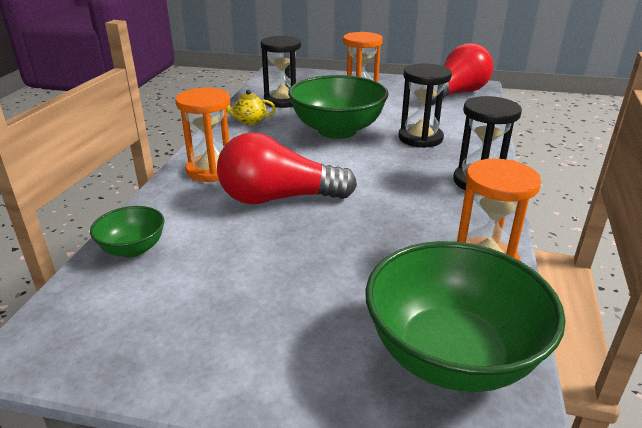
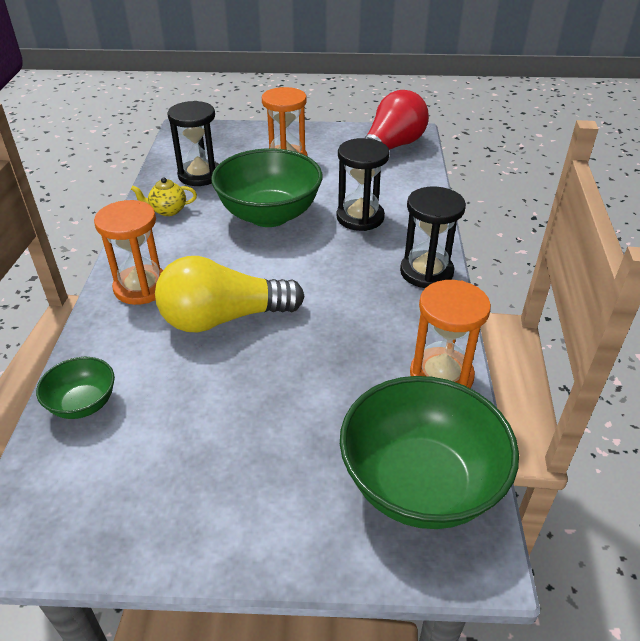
camera: 10 degrees left, 10 degrees up
(279, 198) = (224, 318): red light bulb -> yellow light bulb

